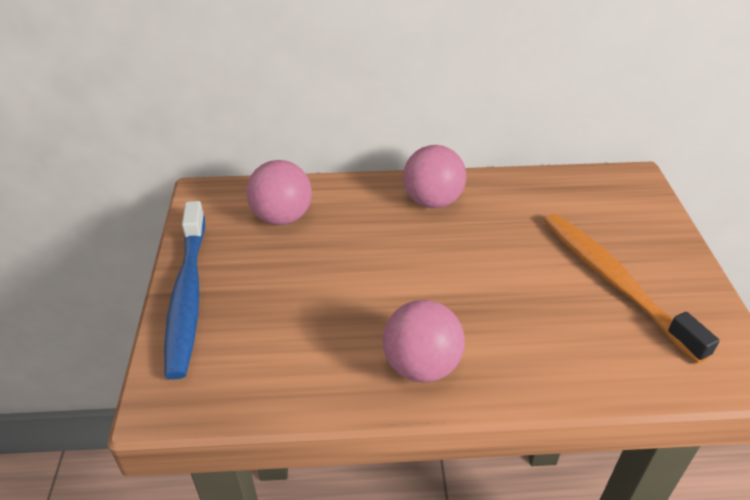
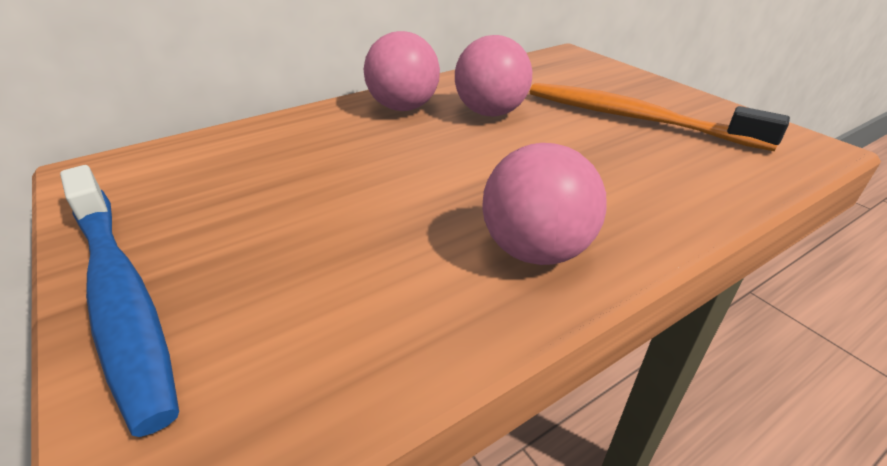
camera: 30 degrees left, 5 degrees down
(282, 217) = (227, 165): pink ball -> pink ball (490, 112)

